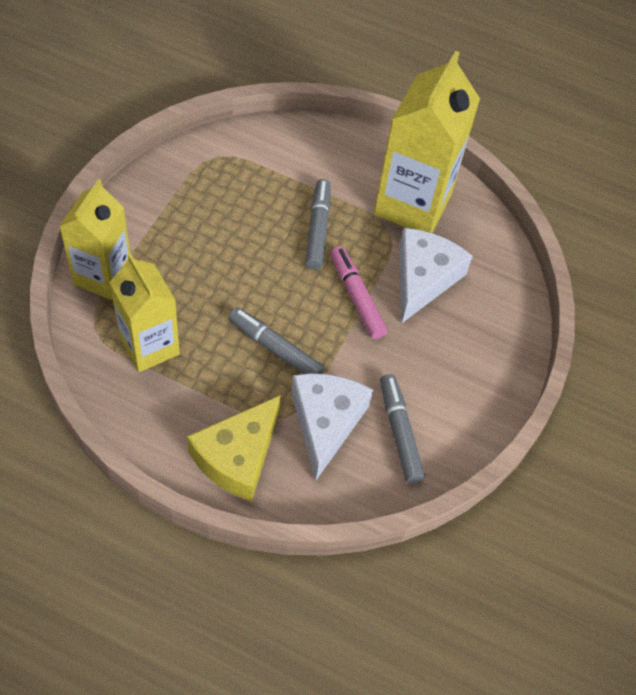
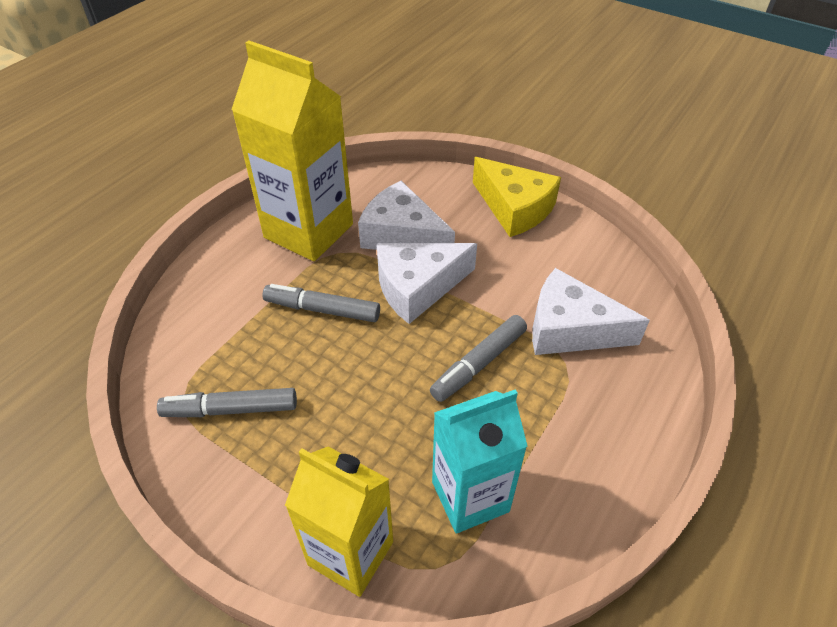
camera: 75 degrees left, 10 degrees down
(149, 346) = (470, 496): yellow carton -> turquoise carton
(238, 456) = (619, 411): yellow cheese -> yellow cheese (514, 208)
(356, 297) = (418, 287): pink marker -> white cheese
(399, 432) = (577, 274): grey marker -> grey marker (231, 409)

